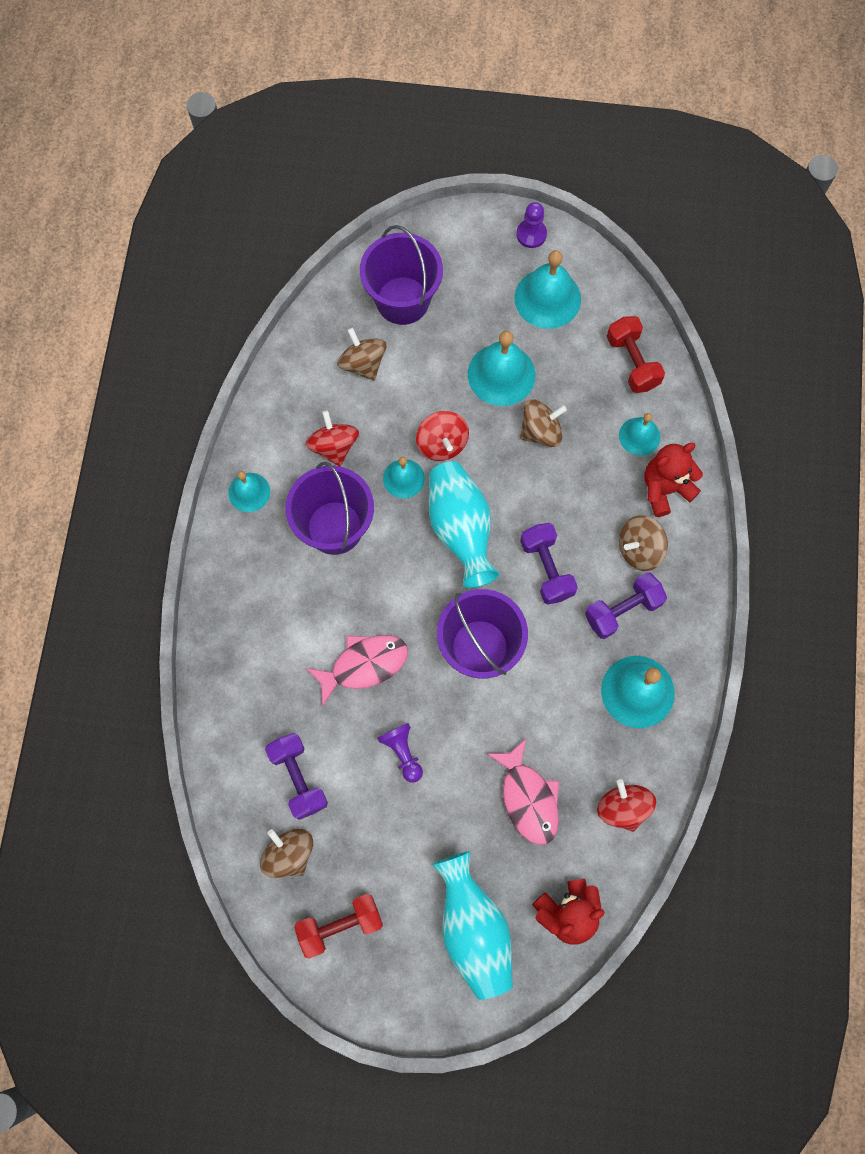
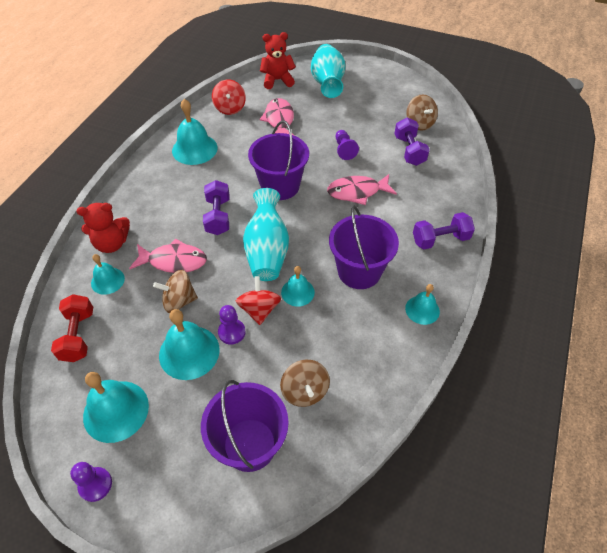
camera: 165 degrees left, 20 degrees down
(334, 446) = (347, 327): red spinning top -> none
(340, 925) = (396, 95): red dumbbell -> none
(463, 408) = (231, 332): none -> purple pawn
(573, 483) = (174, 261): none -> pink fish
(622, 610) = (181, 186): purple dumbbell -> purple dumbbell (440, 239)
(639, 549) = (151, 214): brown spinning top -> none

